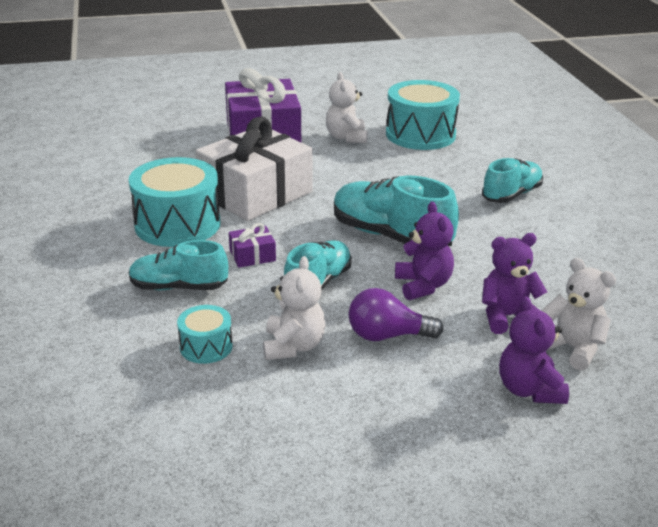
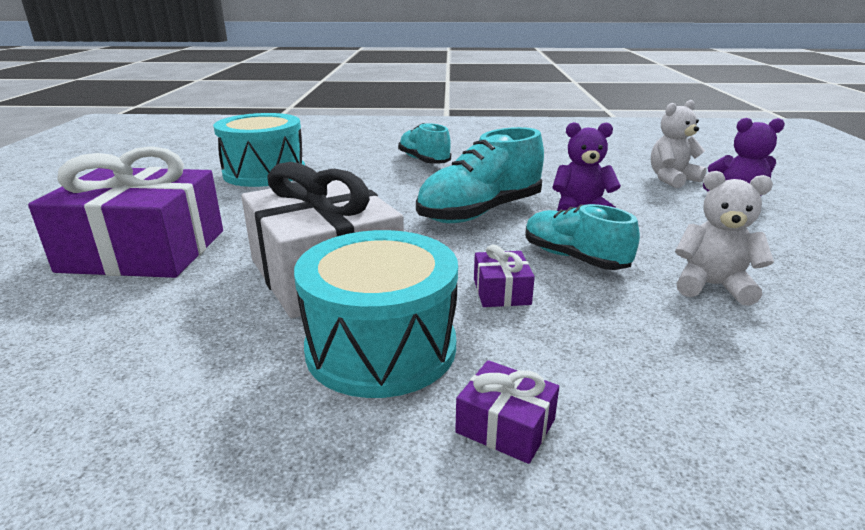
camera: 75 degrees left, 5 degrees down
(118, 266) = (505, 426): none -> purple gift
(179, 287) = (583, 359): turquoise shoe -> none
(206, 346) = (737, 346): turquoise drum -> none
(346, 137) = (225, 204): white teddy bear -> none
(387, 335) = (674, 237): purple light bulb -> none
(507, 317) = (631, 190): purple teddy bear -> none

